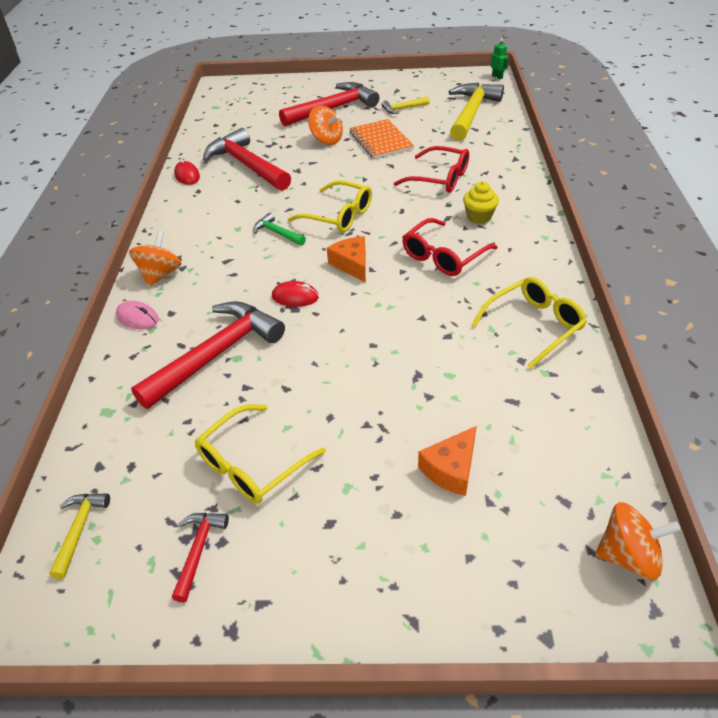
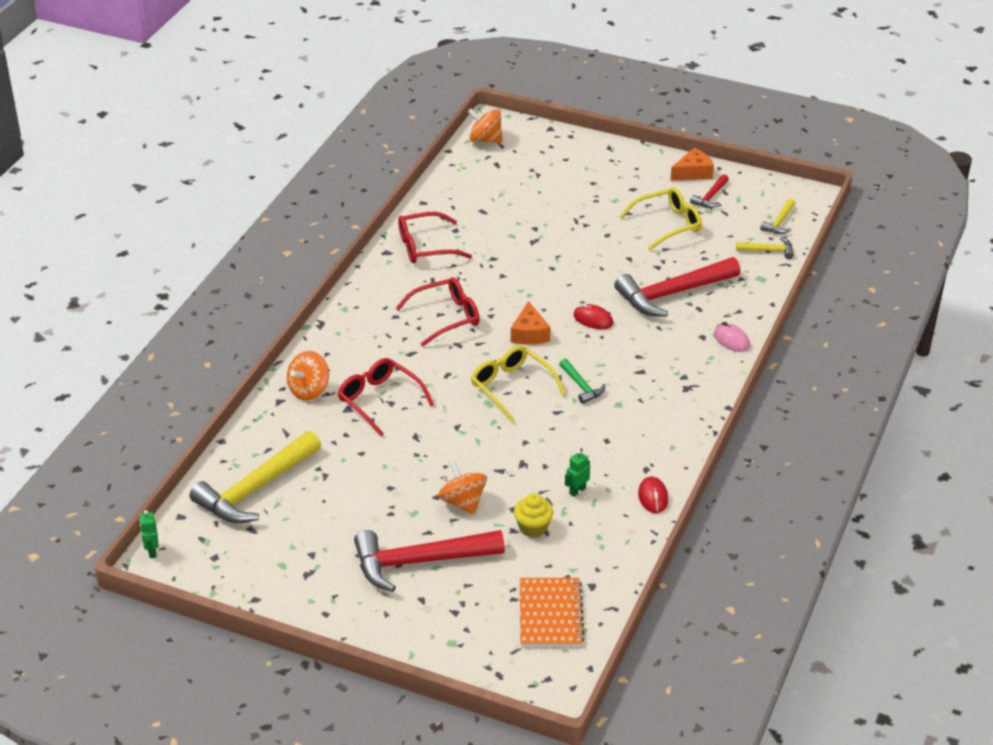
camera: 160 degrees left, 5 degrees down
(160, 274) = (706, 375): orange spinning top -> orange spinning top (309, 390)
(247, 165) = (577, 491): red hammer -> green robot
(380, 141) = (400, 478): orange notebook -> orange notebook (550, 614)
(403, 109) = (330, 528): yellow hammer -> yellow hammer (768, 251)
(451, 469) = (548, 191): orange cheese -> orange cheese (693, 173)
(479, 217) = (382, 344): yellow cupcake -> yellow cupcake (533, 528)
(533, 326) = (426, 247): yellow glasses -> red glasses

